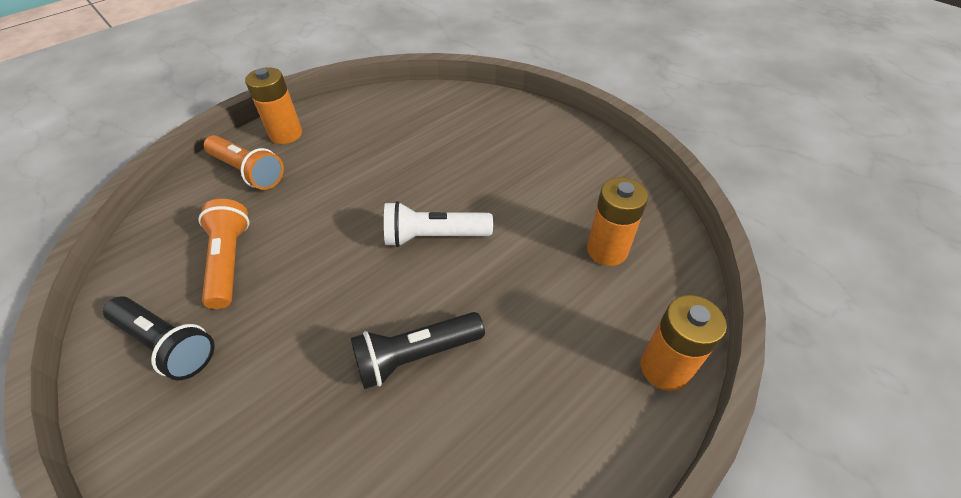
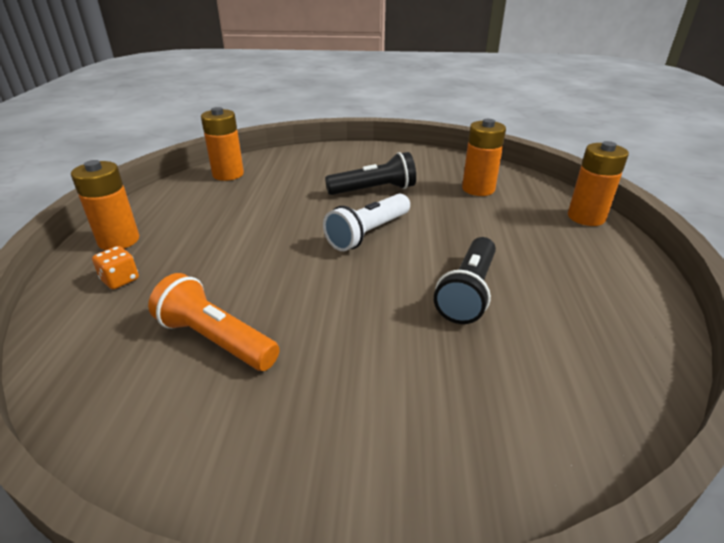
camera: 45 degrees left, 15 degrees down
(167, 344) = (254, 428): black flashlight -> black flashlight (374, 190)
(248, 172) = (120, 280): orange flashlight -> orange dice
(424, 103) = (228, 174): none -> orange battery

